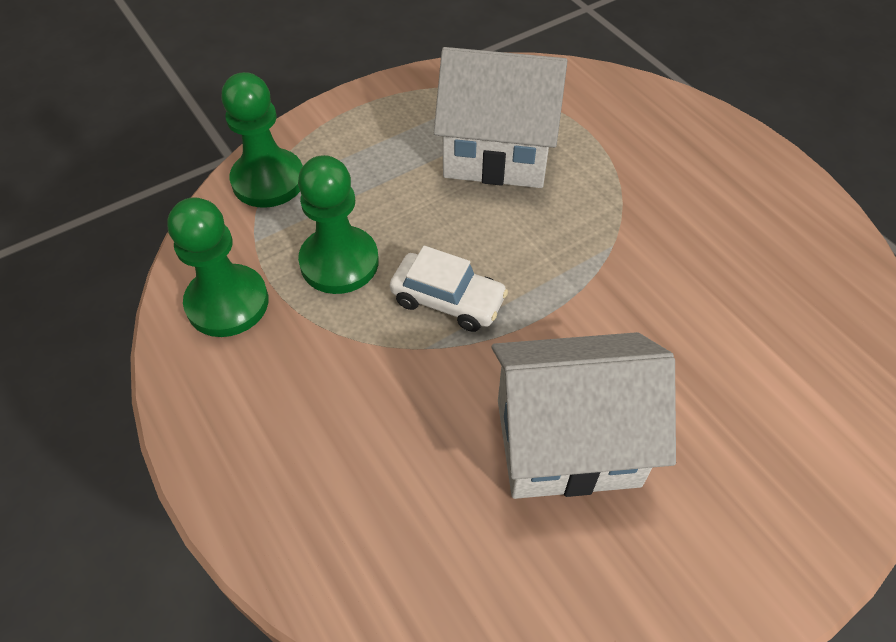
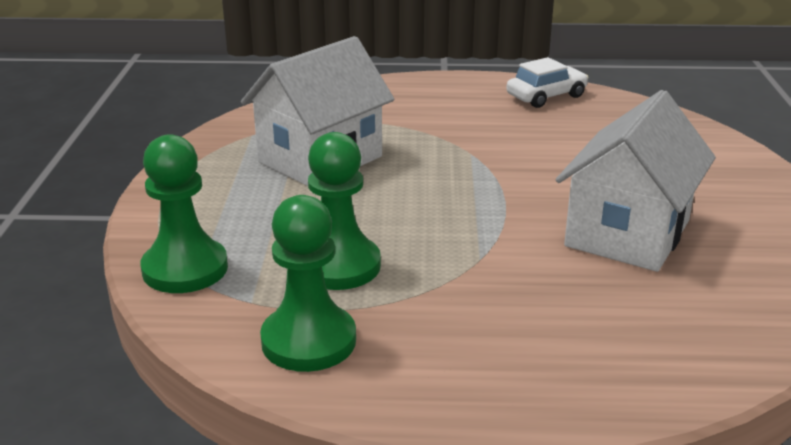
camera: 55 degrees left, 25 degrees down
(448, 300) = (443, 232): white car -> white car (546, 96)

